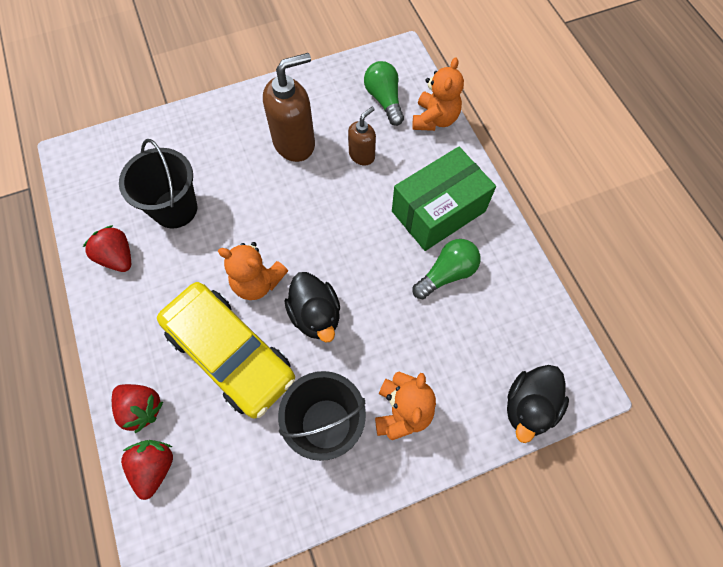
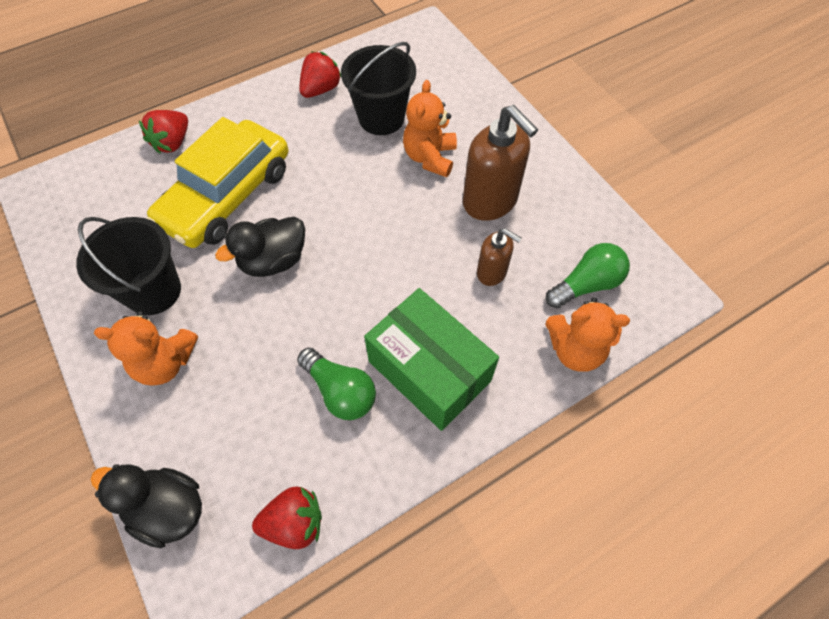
camera: 80 degrees right, 5 degrees down
(155, 467) = (119, 164): red strawberry -> red strawberry (294, 522)
(257, 282) = (307, 202): orange teddy bear -> orange teddy bear (430, 157)

